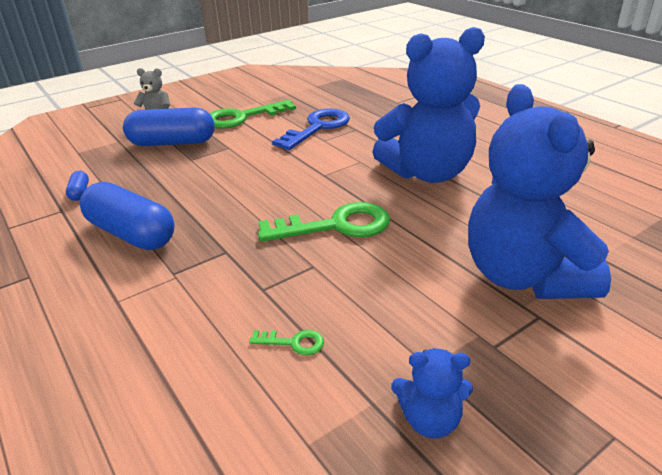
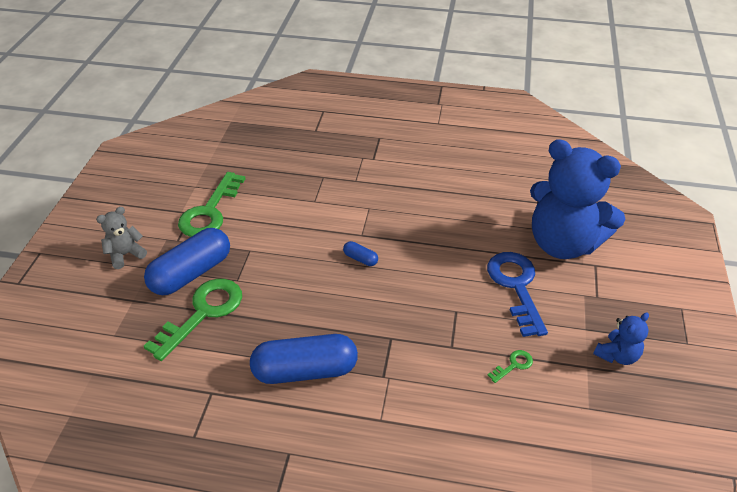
camera: 45 degrees left, 10 degrees up
(79, 193) = (196, 368): blue capsule -> blue capsule (360, 259)
(318, 127) = (291, 190): blue key -> blue key (516, 286)
(336, 225) = (428, 272): green key -> green key (203, 313)
(427, 173) = (425, 194): blue teddy bear -> none

